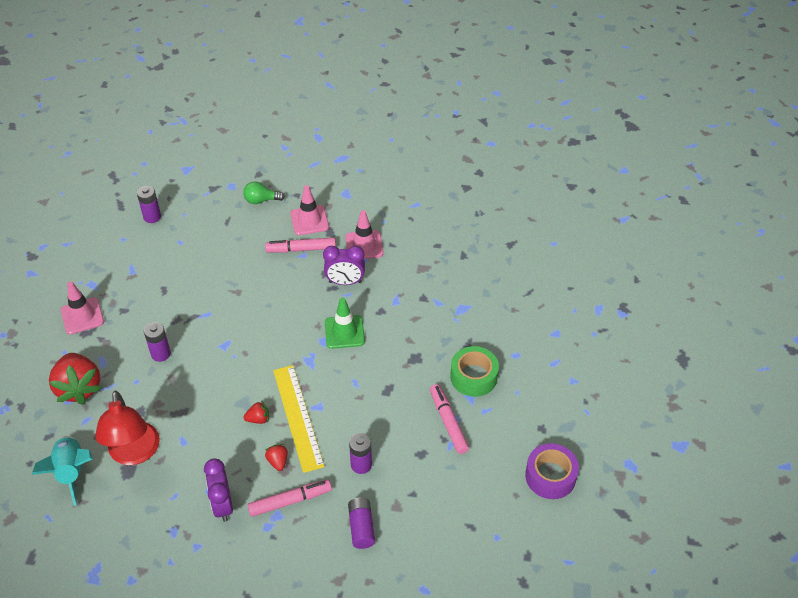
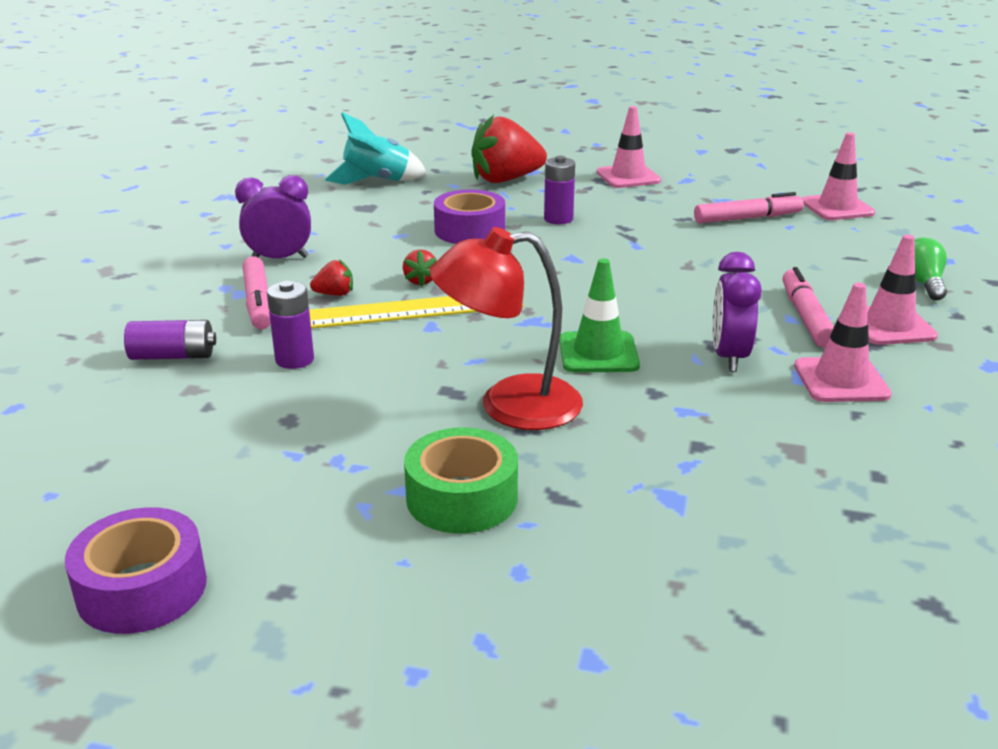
camera: 95 degrees right, 20 degrees down
(134, 453) = (390, 209): red lamp -> red lamp (509, 405)
(152, 217) = (837, 208): purple battery -> pink traffic cone
(178, 401) = (470, 230): none -> purple tape
(448, 422) = (349, 455): pink marker -> pink marker (746, 218)

